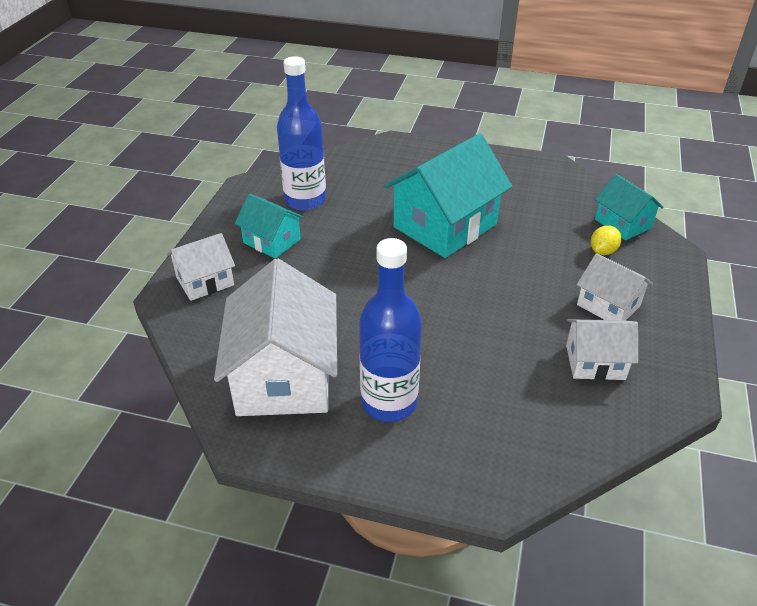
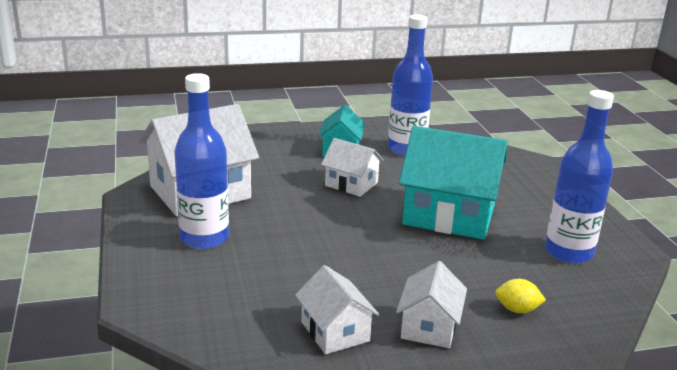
camera: 60 degrees right, 15 degrees down
(205, 281) = (271, 140): white house -> white house (351, 184)
(537, 192) = (568, 252): none -> blue bottle
(622, 224) = (585, 315): turquoise house -> none

